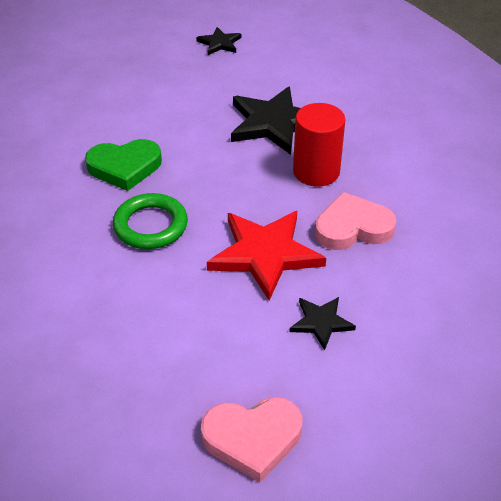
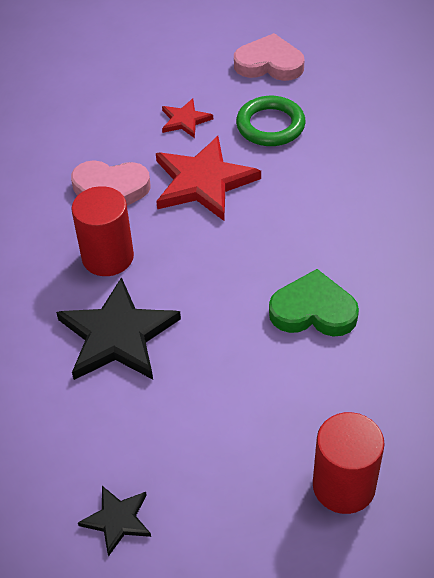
camera: 160 degrees left, 5 degrees up
(84, 79) = (343, 486): none -> red cylinder
(150, 225) = (301, 232): green ring -> green ring (270, 125)
(321, 322) = (185, 120): black star -> red star

